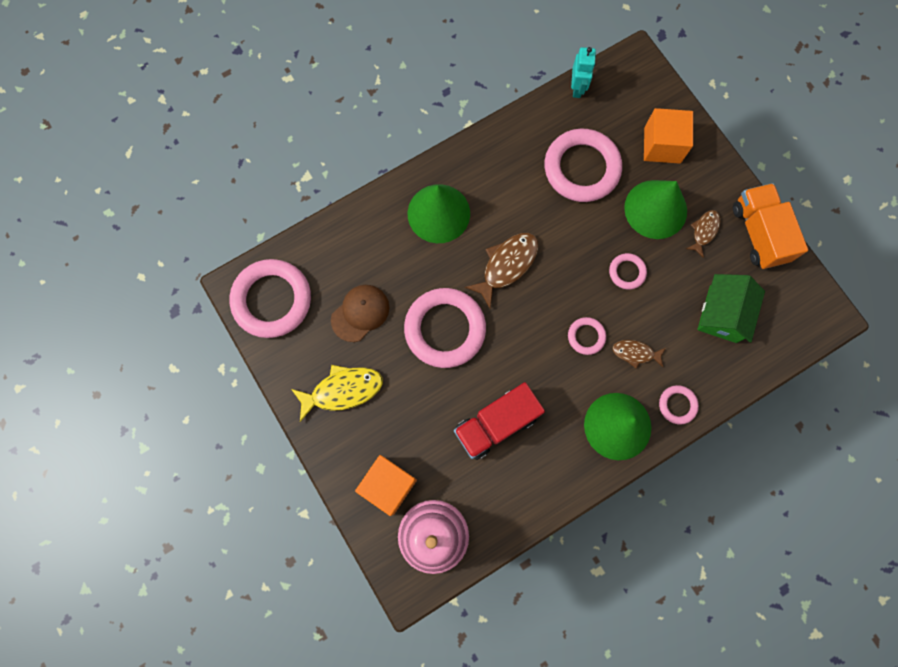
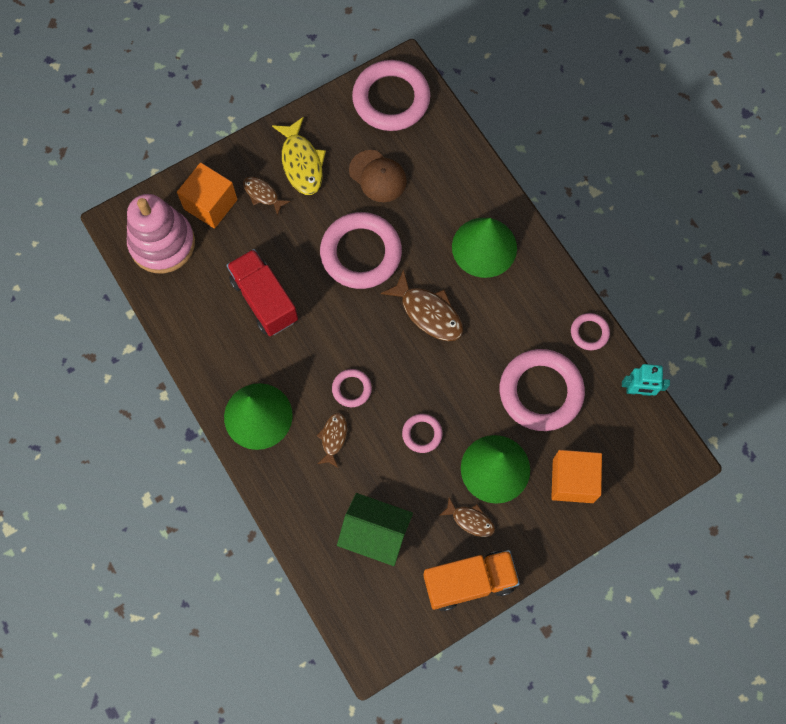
camera: 90 degrees right, 5 degrees down
(378, 430) = (262, 194): none -> brown fish
(677, 405) = (277, 477): pink ring -> pink ring (589, 332)

